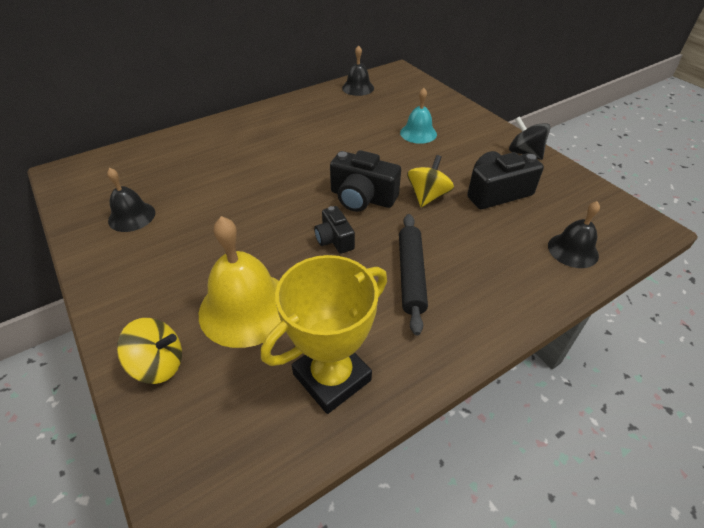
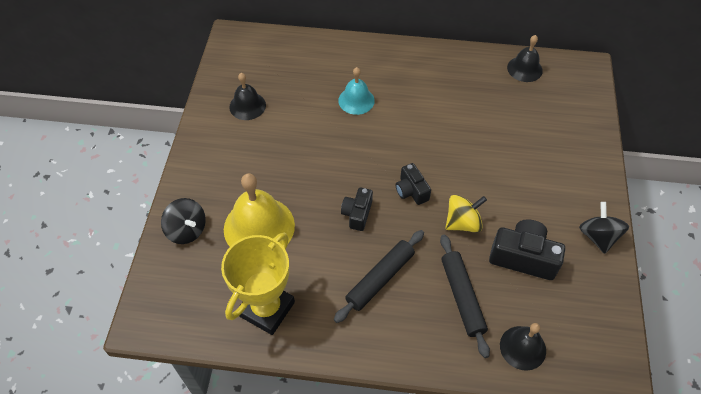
camera: 40 degrees right, 10 degrees up
(159, 364) = (187, 230): yellow spinning top -> black spinning top
(332, 377) = (266, 309): yellow trophy -> yellow trophy turned 60 degrees counterclockwise
(362, 198) = (411, 191): black camera -> black camera, size x0.61
(418, 133) = (524, 155): turquoise bell -> turquoise bell (356, 100)
(489, 245) = (462, 297): none -> black rolling pin

